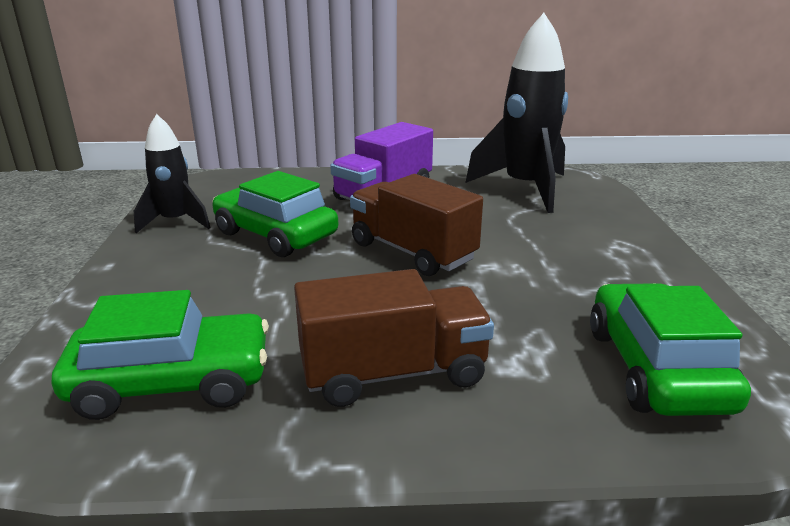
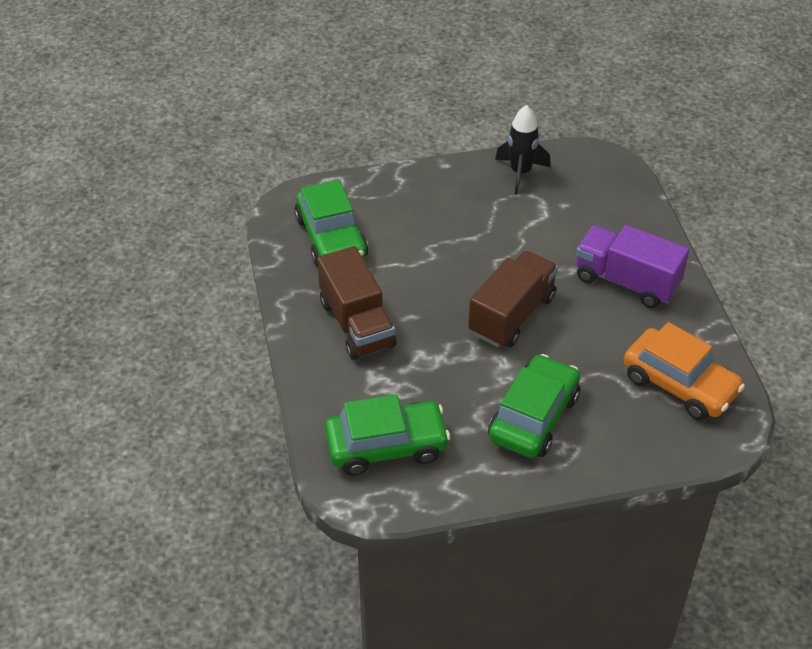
camera: 80 degrees right, 20 degrees up
(275, 235) = (516, 232): green car -> green car (533, 417)
(525, 189) = (679, 384): black rocket -> orange car

